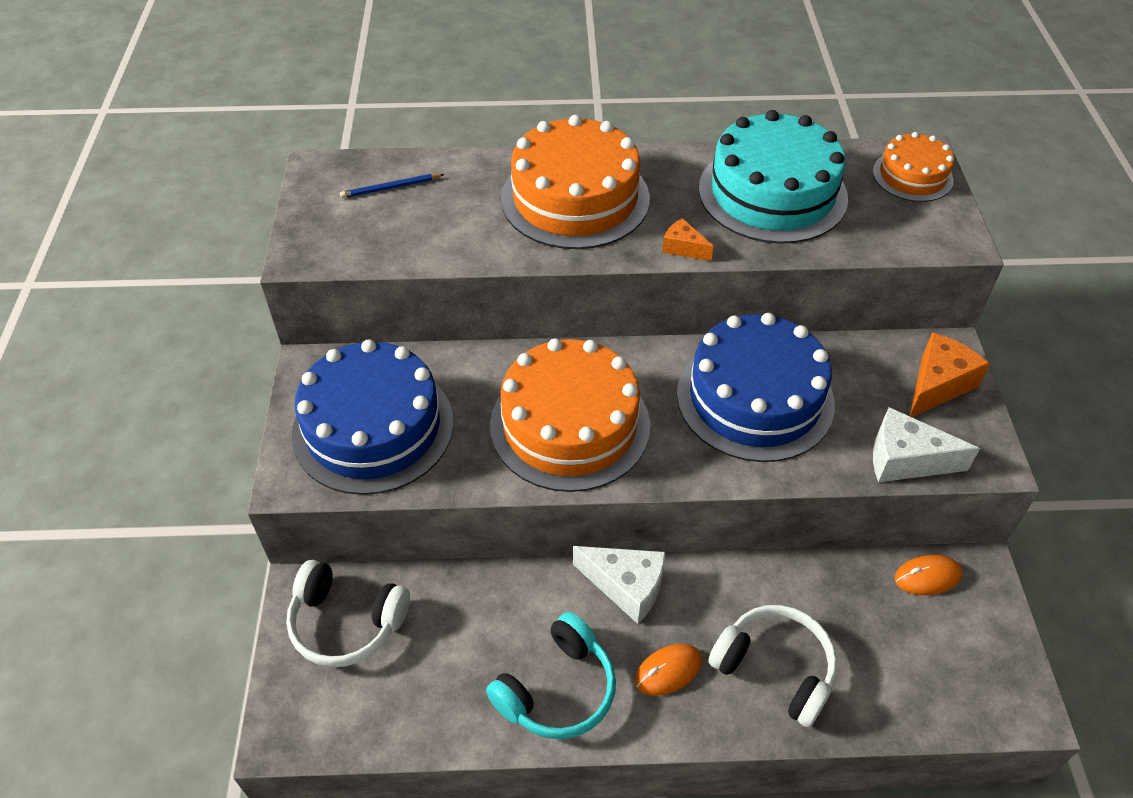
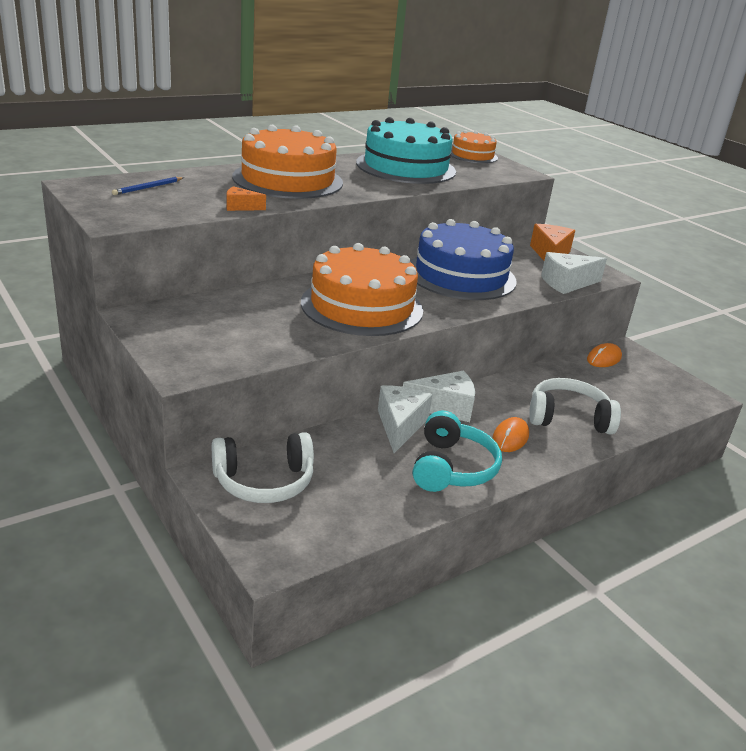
camera: 35 degrees left, 20 degrees down
(373, 427) = (221, 334): blue cake -> none
(549, 596) = (400, 425): none -> white cheese
(683, 248) = (380, 190): orange cheese -> orange cheese (240, 207)

